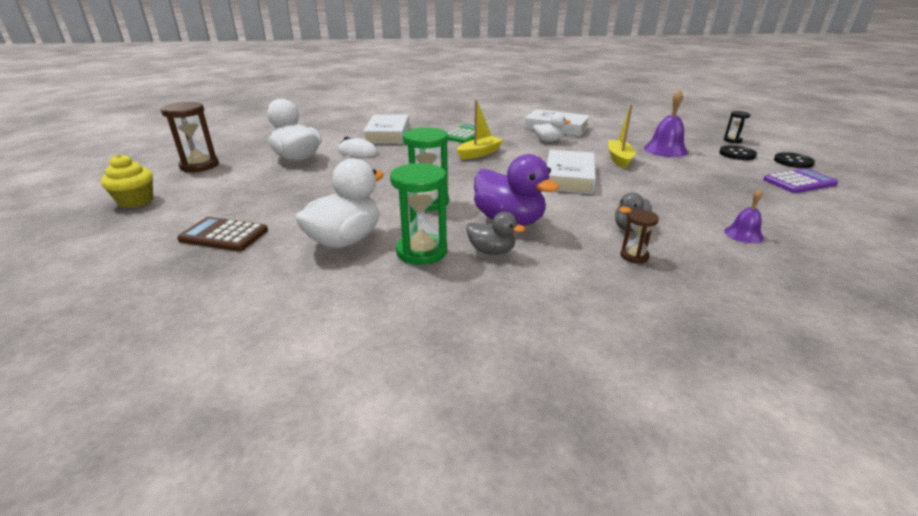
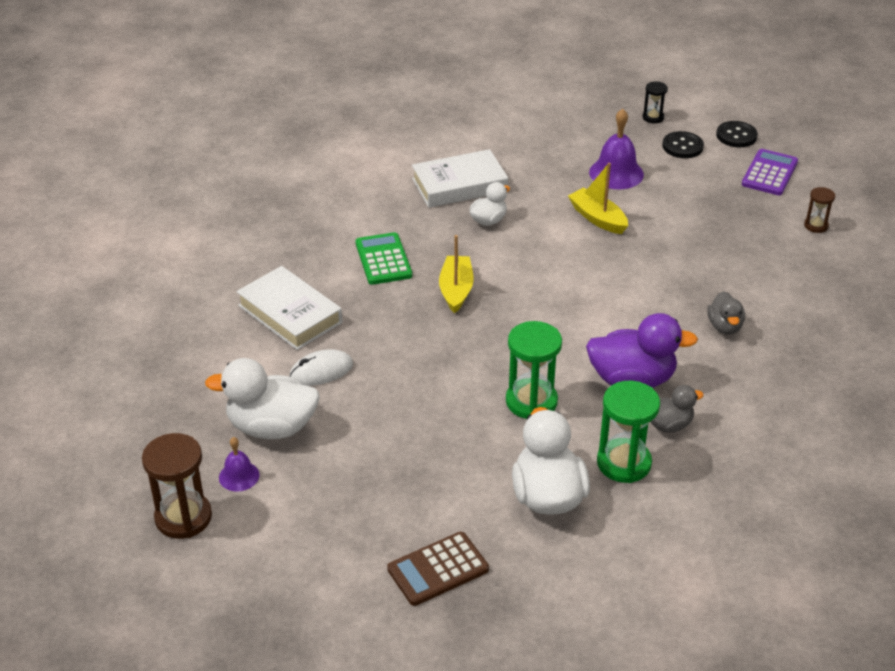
camera: 45 degrees left, 10 degrees up
(136, 201) = (248, 607): yellow cupcake -> none
(569, 177) = (594, 281): white book -> none
(634, 256) = (763, 360): brown hourglass -> brown hourglass (816, 225)
(743, 234) = (799, 282): purple bell -> purple bell (239, 476)

